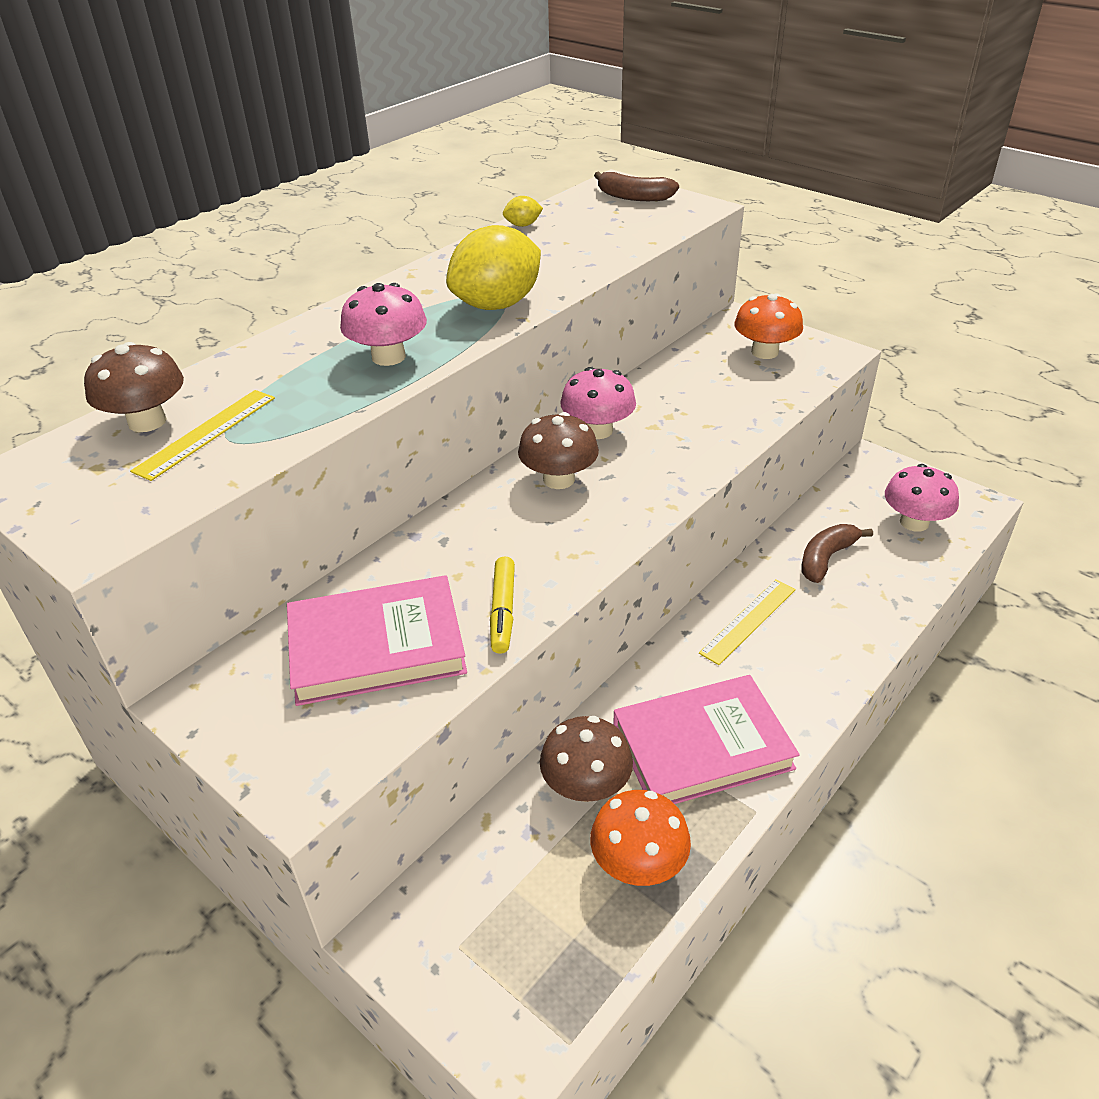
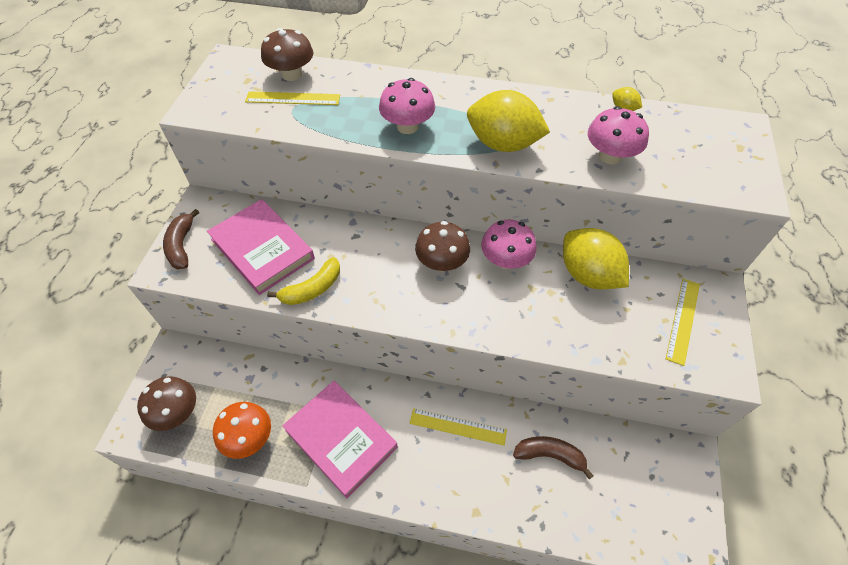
camera: 60 degrees right, 15 degrees up
(503, 611) = (312, 289): yellow marker -> yellow banana
(586, 786) = (288, 391): brown mushroom -> brown mushroom (177, 412)
(634, 197) = (730, 146): brown banana -> brown banana (182, 246)
(665, 384) = (588, 275): none -> yellow lemon
(764, 352) = (683, 320): orange mushroom -> yellow ruler
(914, 522) = (635, 507): pink mushroom -> pink mushroom (610, 156)

